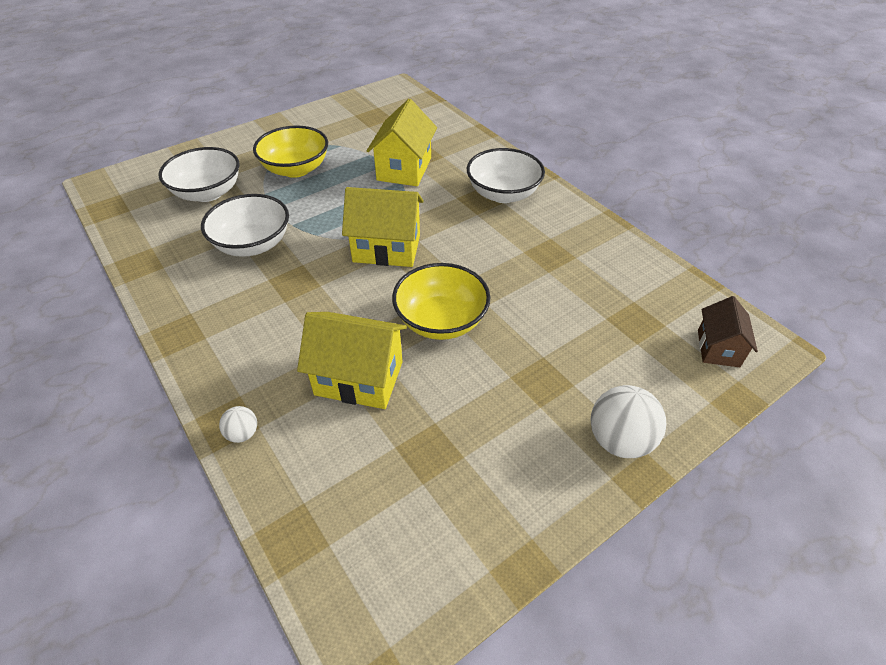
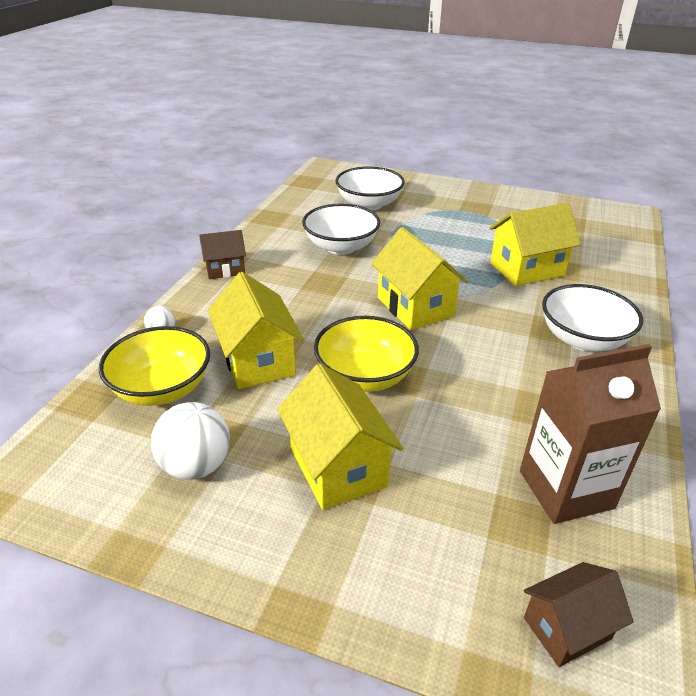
camera: 55 degrees right, 10 degrees down
(189, 339) = (225, 269): none -> brown house
(296, 169) = (446, 223): yellow bowl -> yellow bowl (162, 388)
(525, 387) = (338, 467): none -> yellow house
(619, 440) = (331, 573): white ball -> white ball (196, 465)
(623, 286) = (565, 489): none -> brown carton

